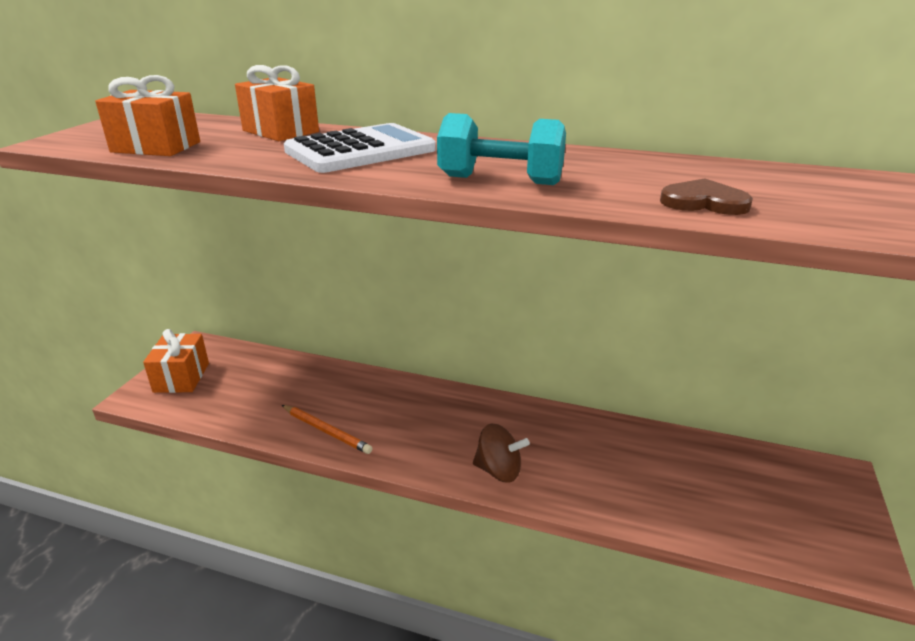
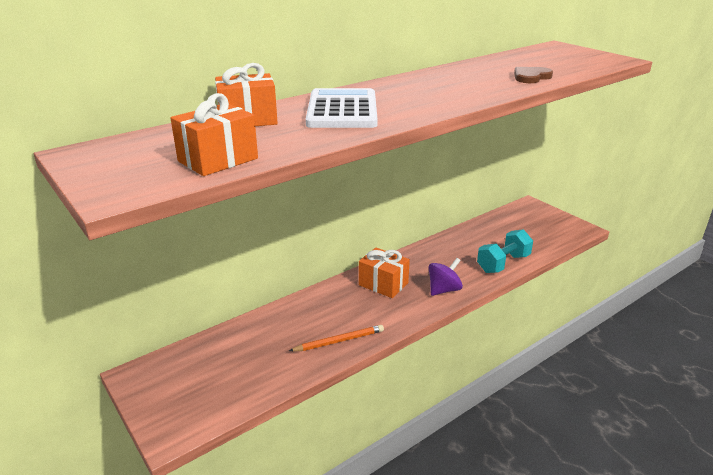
camera: 55 degrees left, 0 degrees up
(181, 377) = (175, 398): orange gift -> orange gift (383, 284)
(499, 470) = (443, 290): brown spinning top -> purple spinning top
(500, 180) = (452, 97): turquoise dumbbell -> turquoise dumbbell (503, 263)

